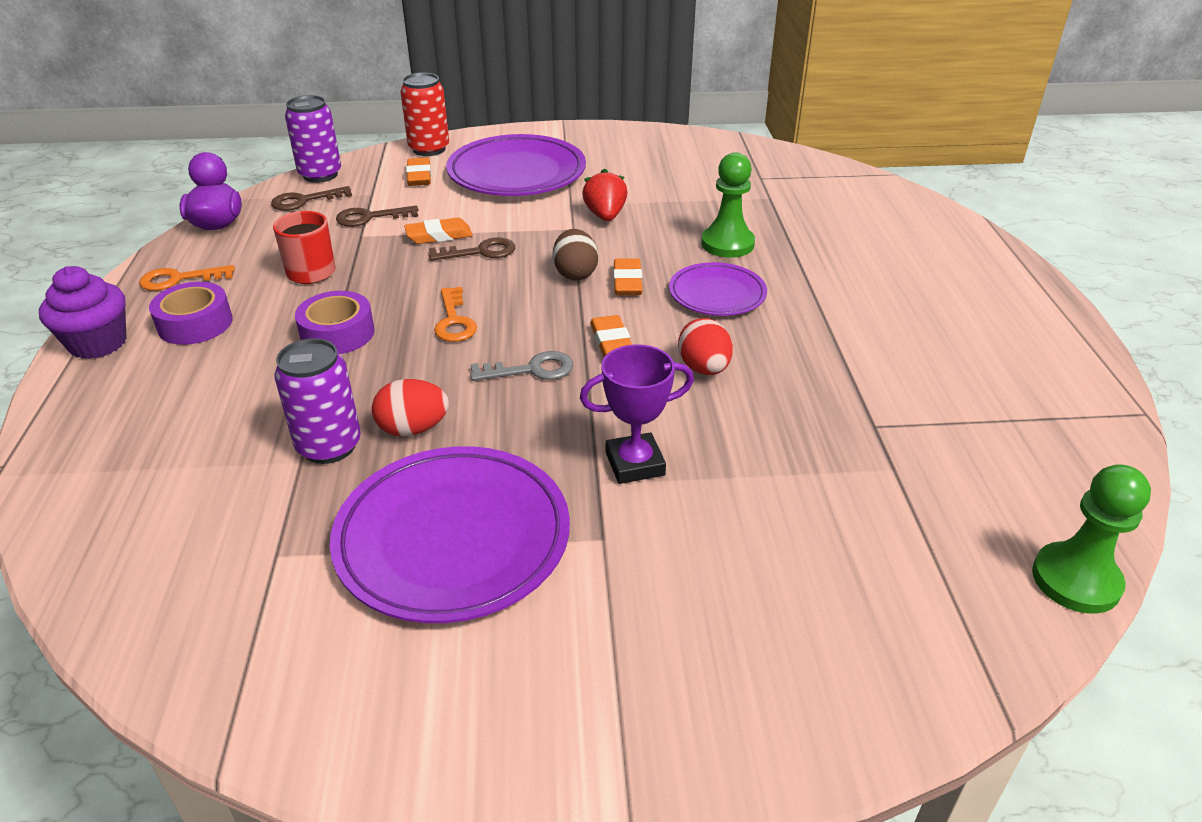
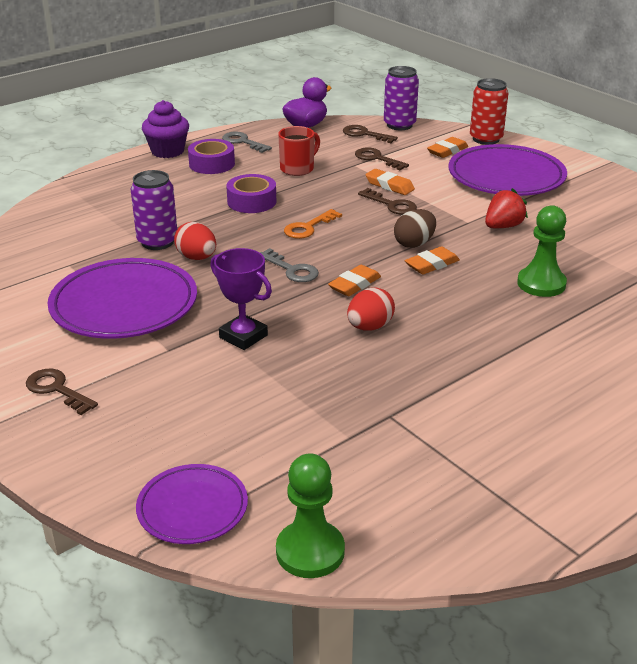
camera: 55 degrees right, 5 degrees down
(179, 279) = (243, 142): orange key -> grey key
(599, 690) = (57, 389): none -> brown key
(717, 294) = (466, 302): purple plate -> purple plate (192, 508)

